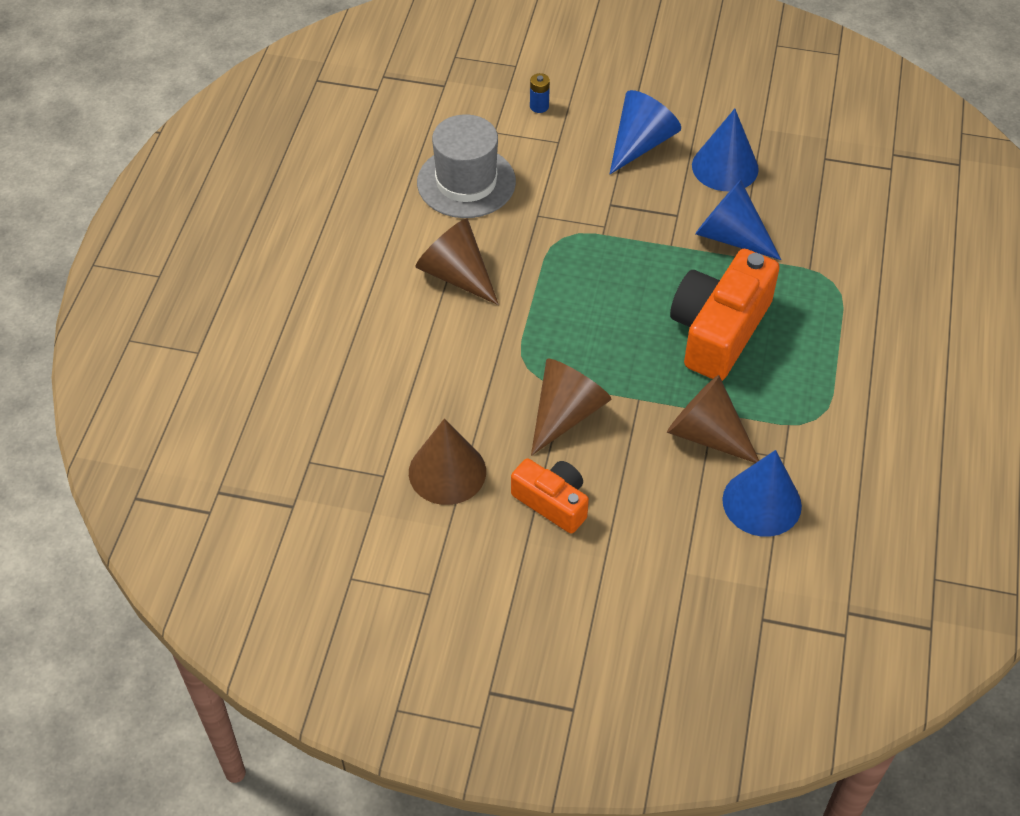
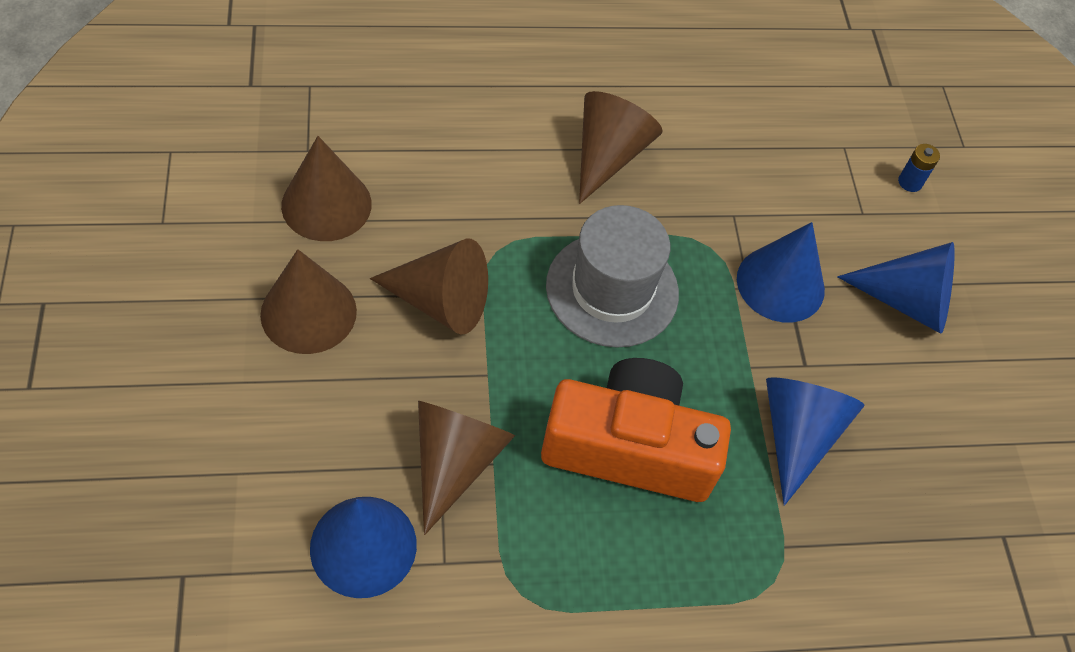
camera: 65 degrees right, 5 degrees up
(466, 182) = (751, 136): grey hat -> grey hat (612, 289)
(552, 502) = (308, 312): orange camera -> brown cone
(725, 167) = (918, 407): blue cone -> blue cone (780, 284)

